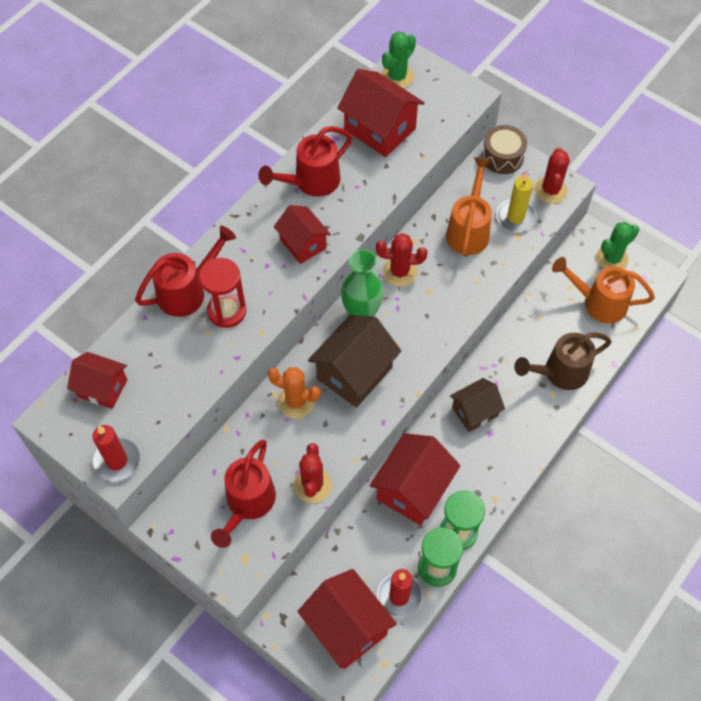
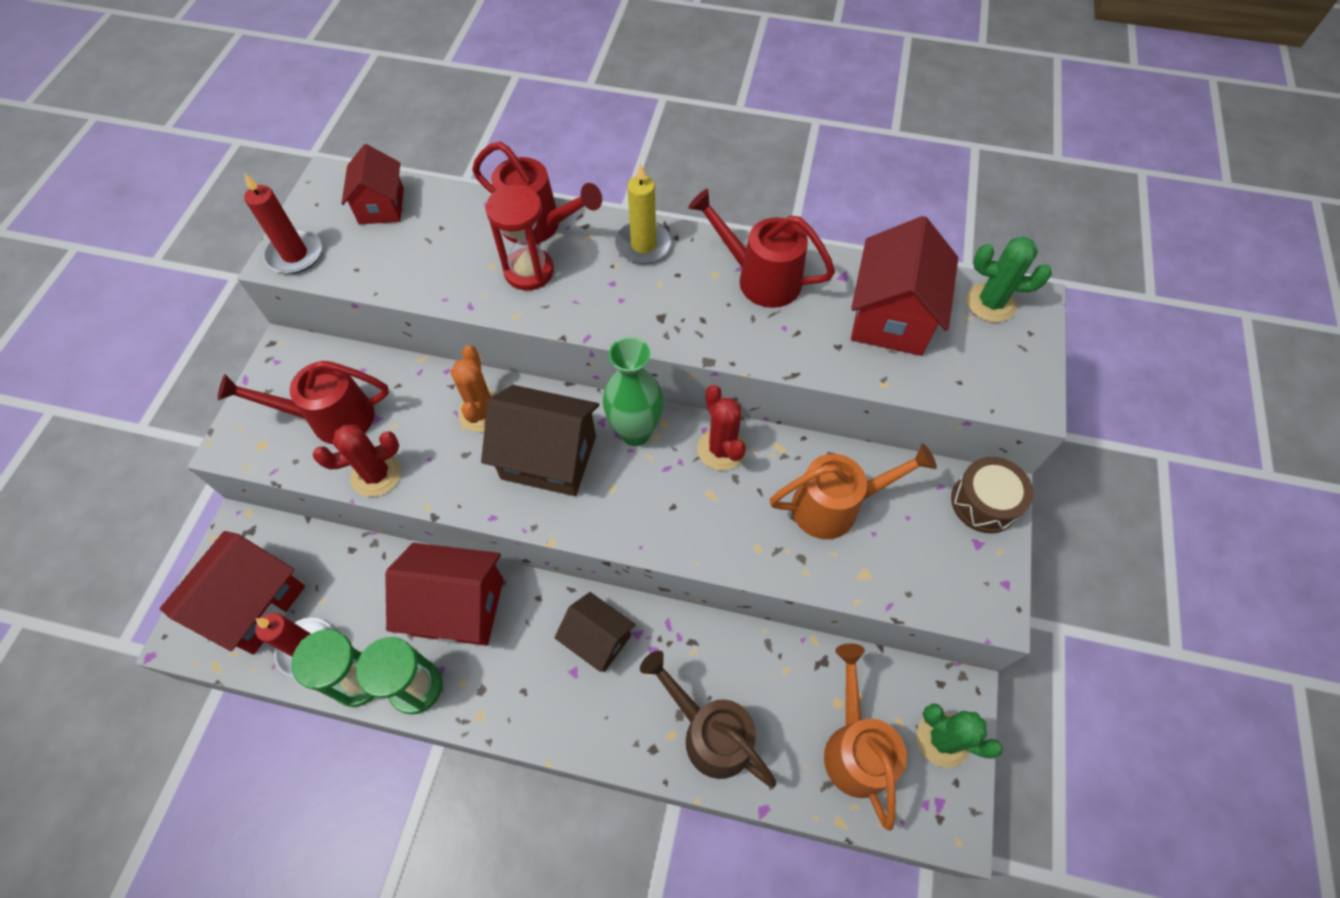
camera: 65 degrees right, 0 degrees up
(303, 244) = (663, 306): red house -> none
(515, 217) = (894, 559): yellow candle -> yellow candle (643, 245)
(550, 190) = (972, 590): red cactus -> none

